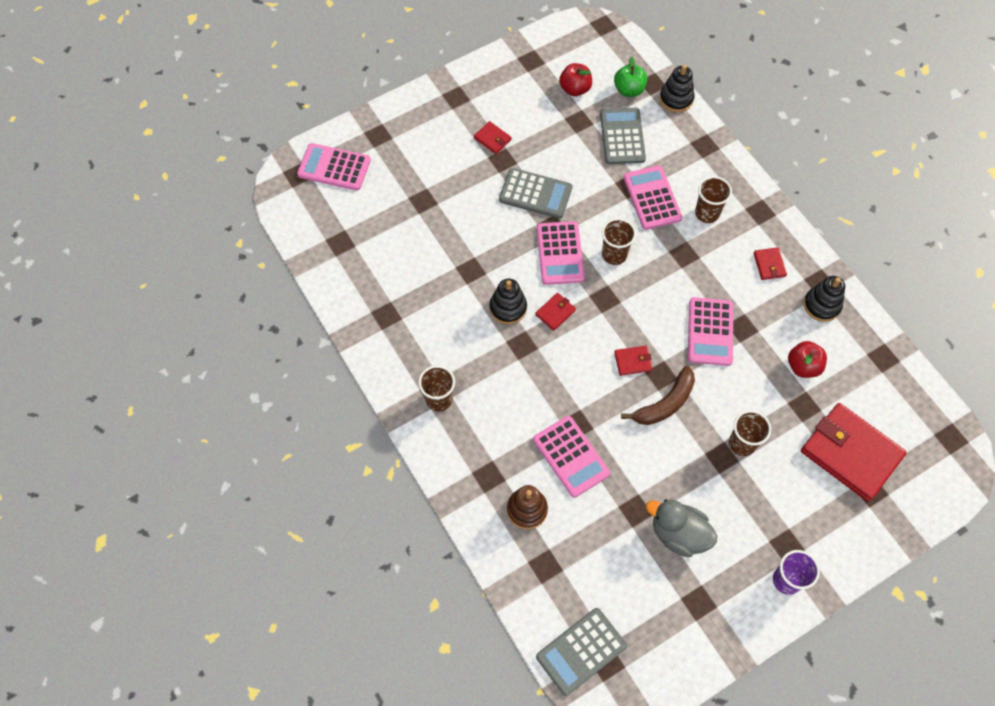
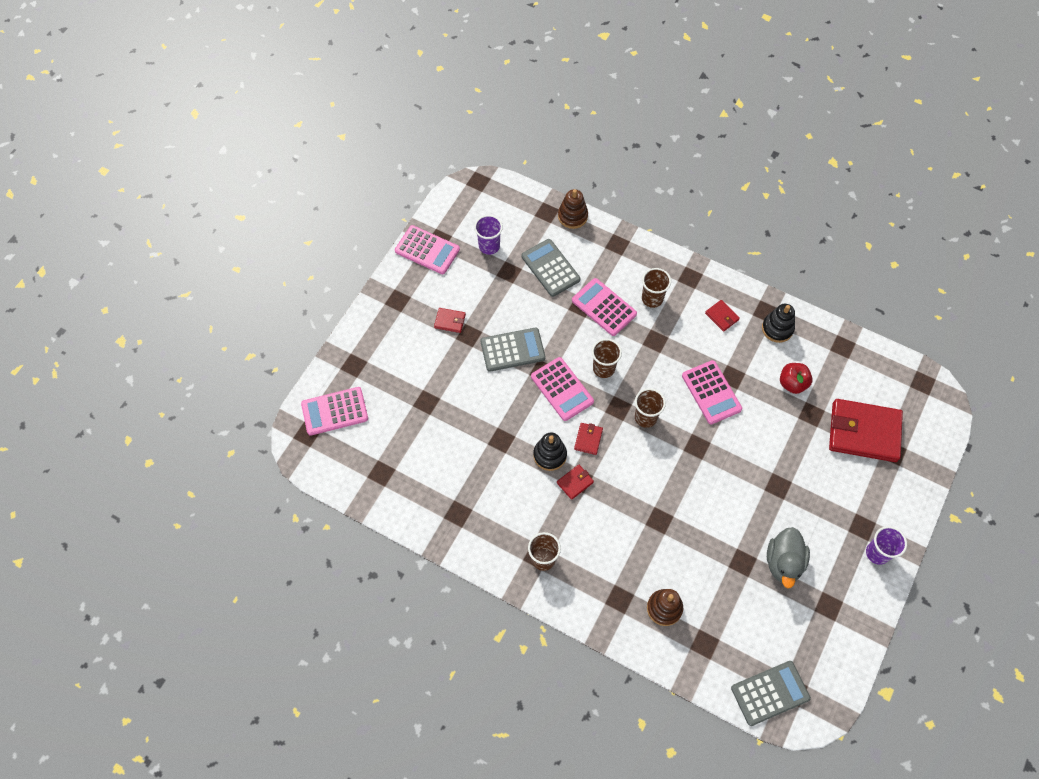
camera: 30 degrees left, 0 degrees up
(571, 456) = (670, 548): pink calculator -> pink calculator (427, 250)
(575, 89) = (489, 246): red apple -> purple cup
(581, 651) = (770, 693): grey calculator -> grey calculator turned 135 degrees counterclockwise
(629, 90) = (532, 226): green apple -> none
(633, 361) = (670, 447): red wallet -> red wallet (575, 482)
(665, 403) = (713, 467): brown banana -> none
(676, 99) = (572, 216): black stacking toy -> brown stacking toy
(678, 534) = (783, 562): grey duck -> grey duck turned 75 degrees counterclockwise
(742, 443) = (785, 467): brown cup -> brown cup (645, 417)

